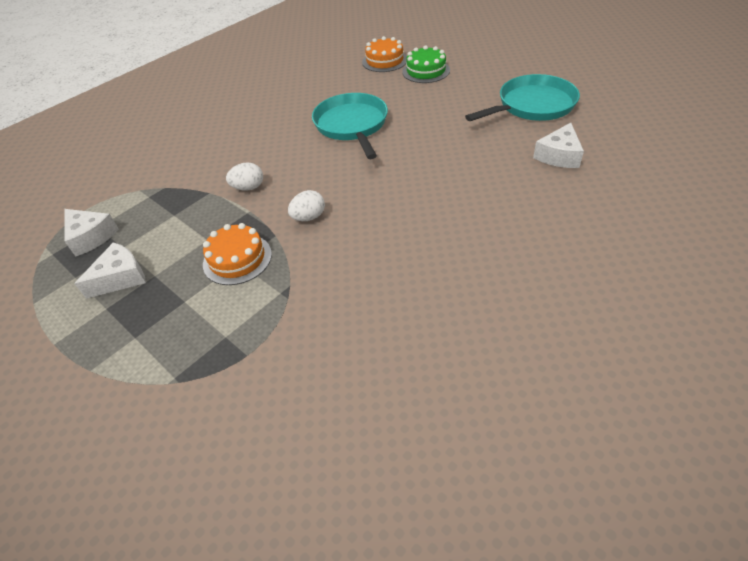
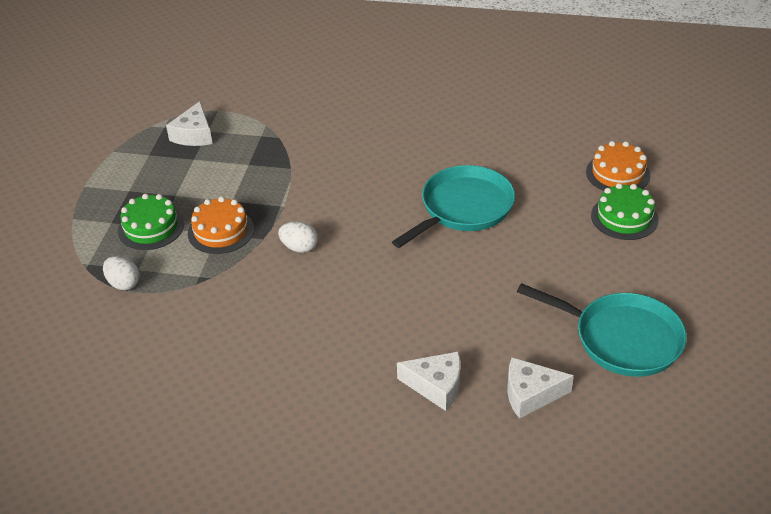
camera: 55 degrees right, 5 degrees down
(121, 277) = (162, 179): white cheese -> white cheese (436, 386)
(178, 307) = (151, 227): none -> green cake
(248, 187) = (314, 188): white egg -> white egg (123, 283)

